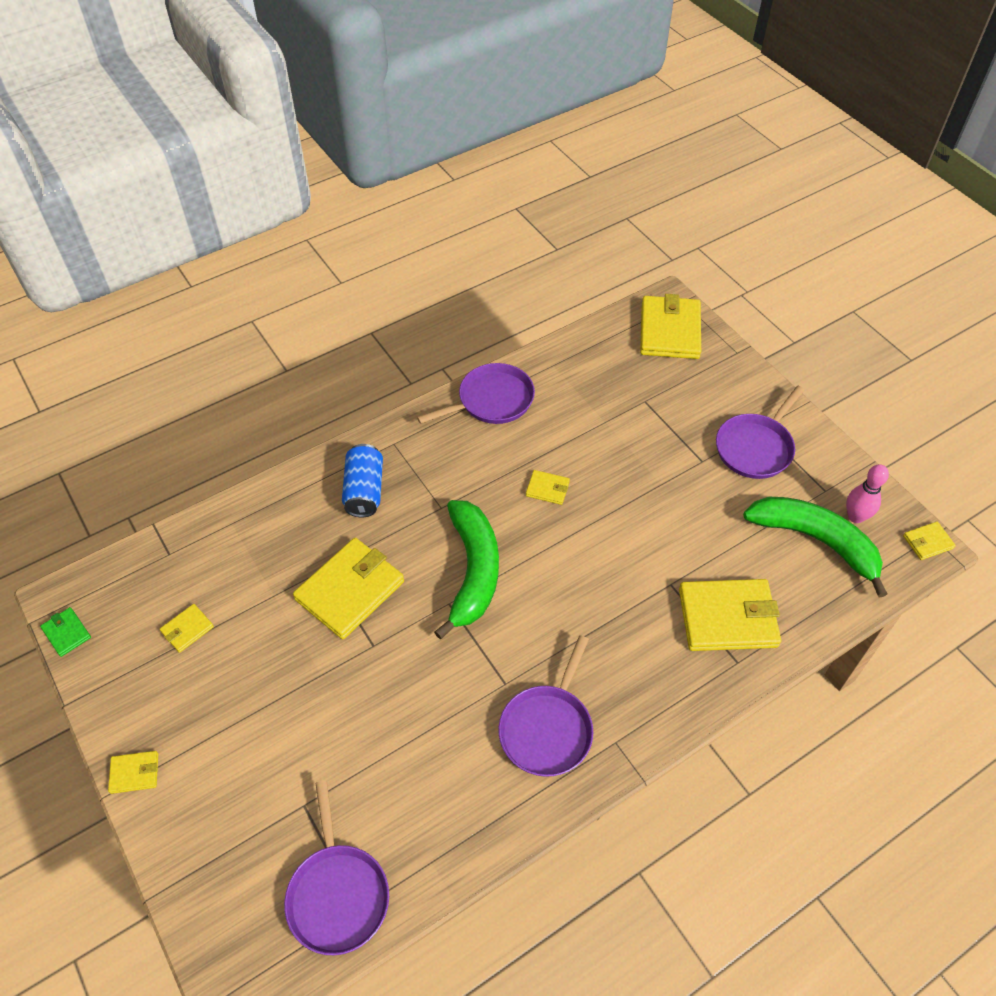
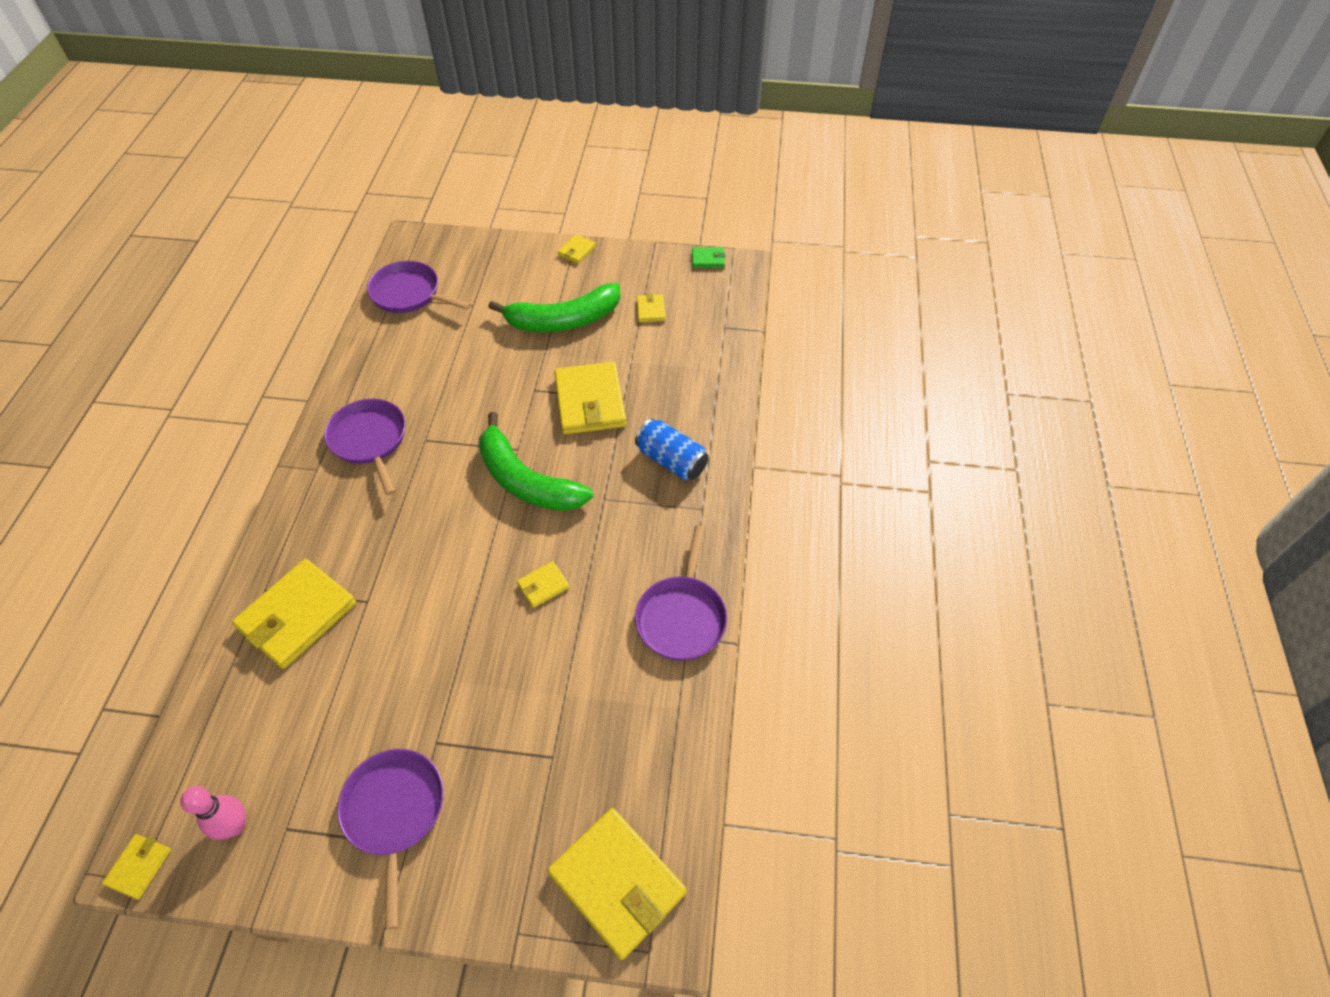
camera: 130 degrees right, 0 degrees up
(815, 541) = (262, 759): green banana -> green banana (564, 320)

